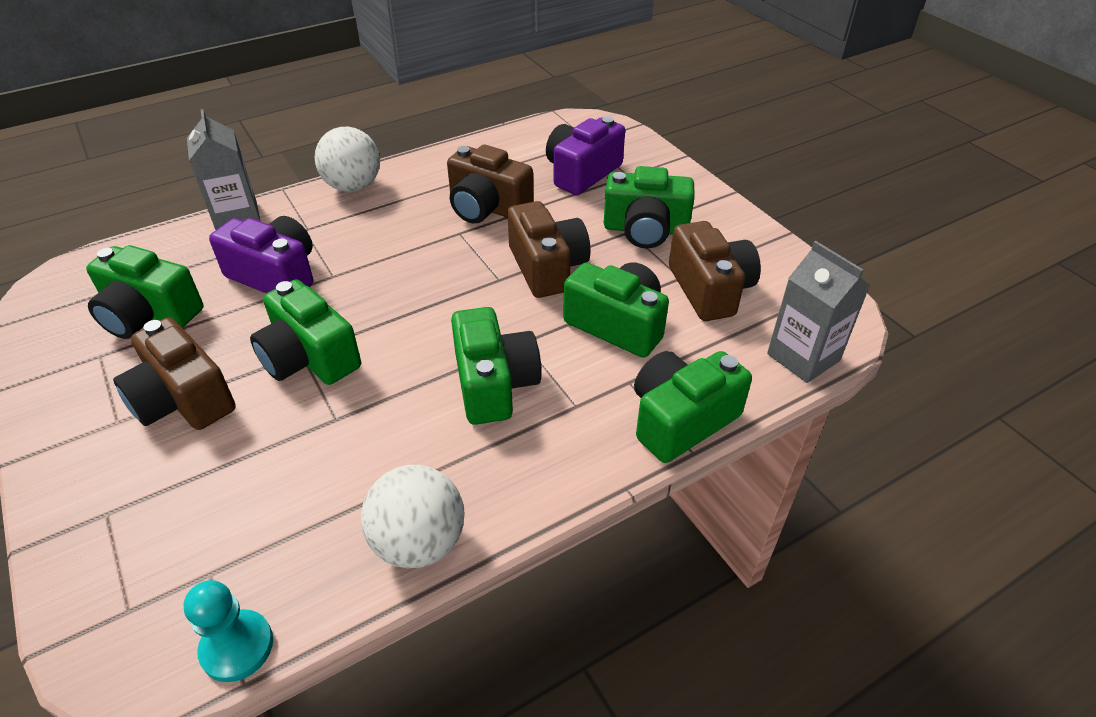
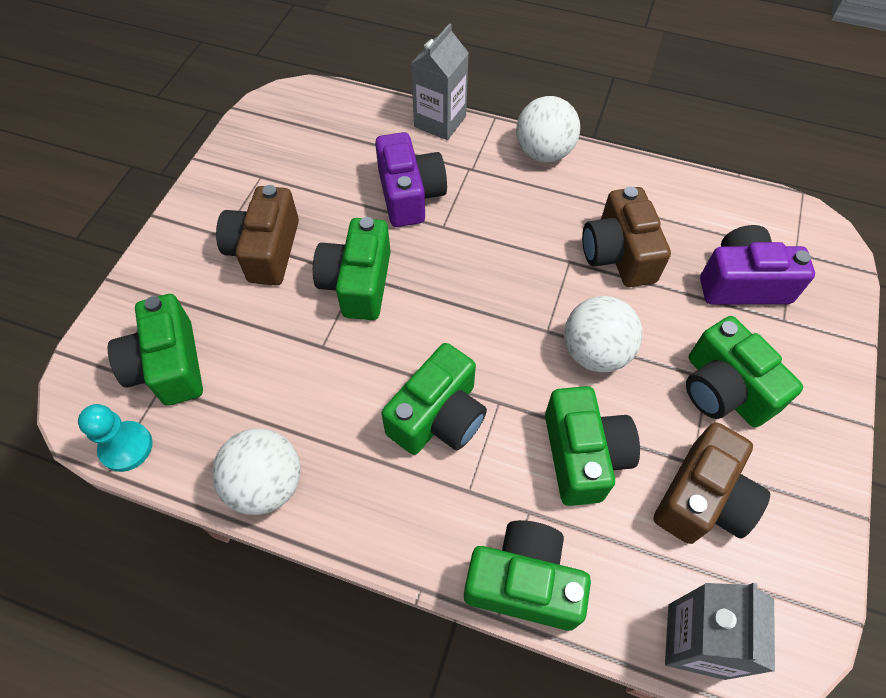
camera: 50 degrees right, 15 degrees up
(149, 315) = (312, 166): green camera -> green camera (168, 365)
(547, 267) = (595, 352): brown camera -> white ball

